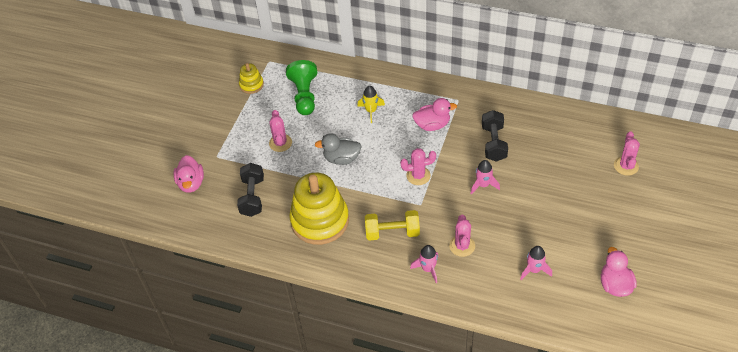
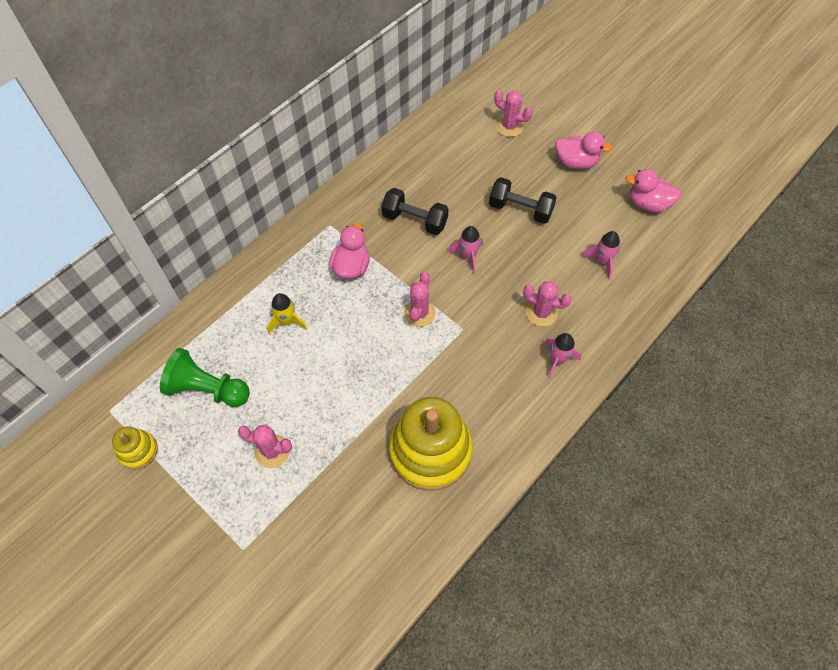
camera: 70 degrees left, 10 degrees up
(191, 183) = (272, 604): pink duck -> pink duck (576, 162)
(252, 197) = (345, 523): black dumbbell -> black dumbbell (520, 209)
(341, 159) = (344, 386): grey duck -> none
(392, 232) = (489, 375): yellow dumbbell -> none

